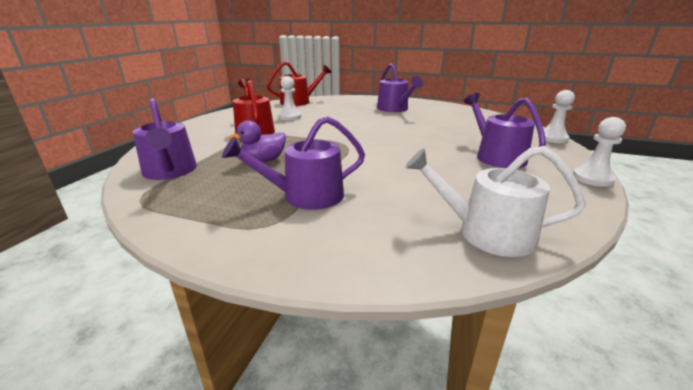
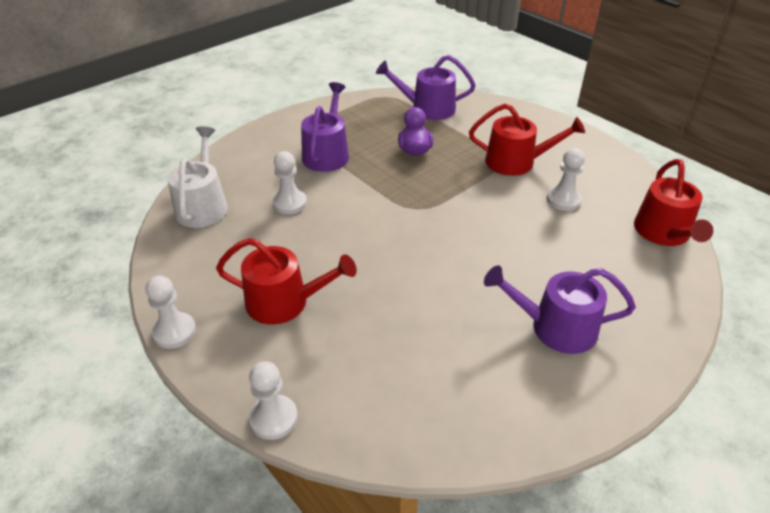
camera: 120 degrees right, 15 degrees up
(407, 187) = (290, 203): none -> white pawn
(486, 233) = (203, 205): white watering can -> white watering can turned 45 degrees counterclockwise
(496, 156) = (284, 302): purple watering can -> red watering can

